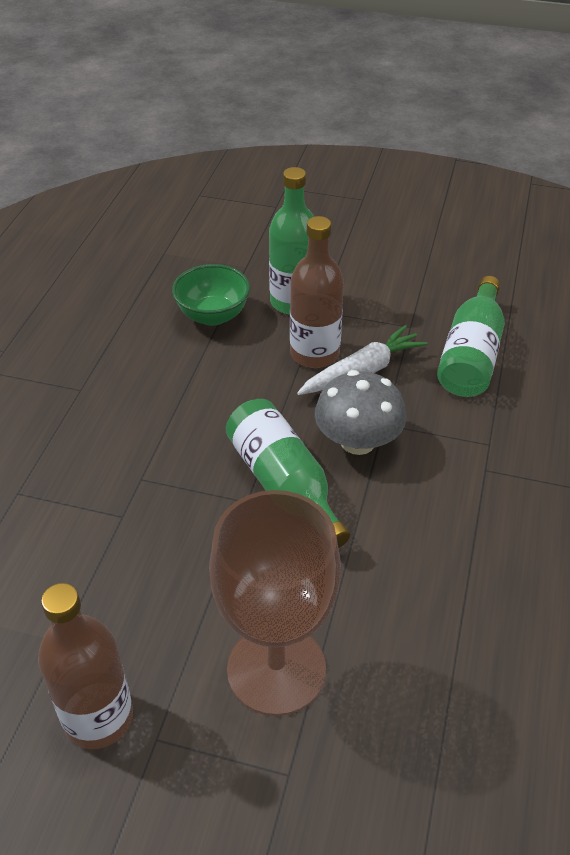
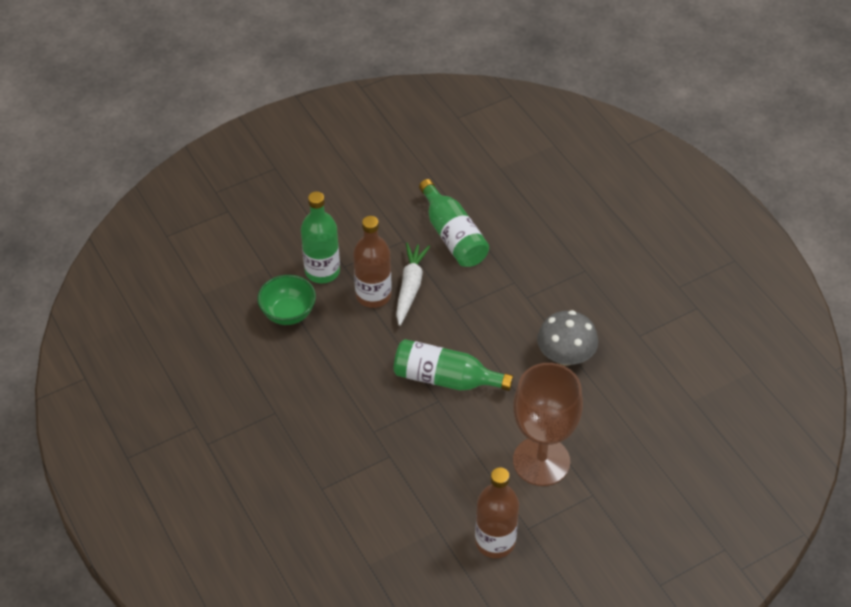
camera: 45 degrees left, 5 degrees up
(358, 441) = (453, 328): grey mushroom -> grey mushroom (565, 355)

